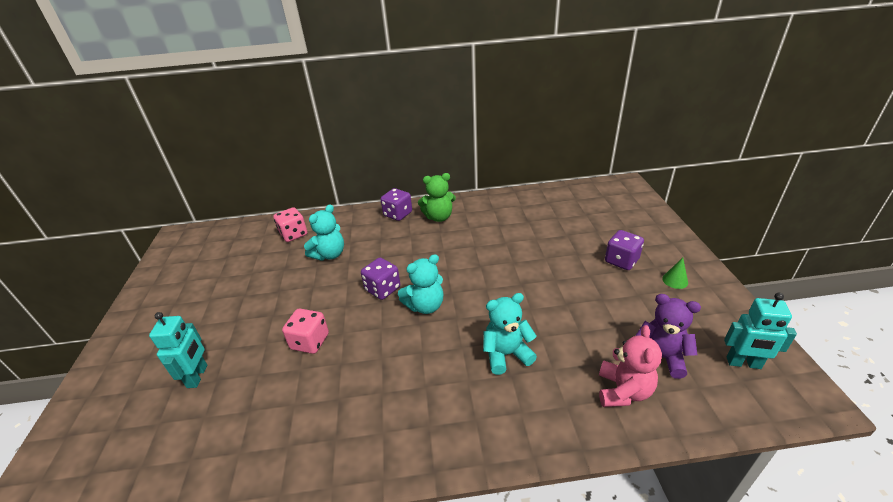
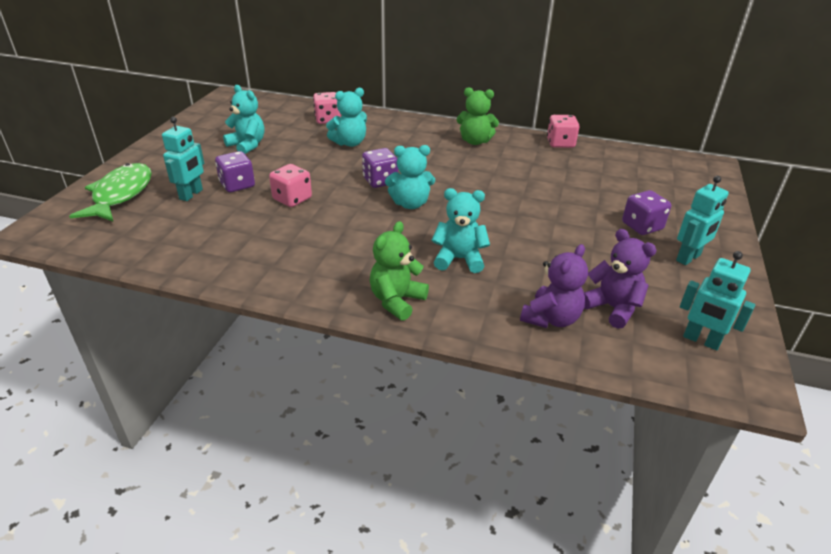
camera: 20 degrees right, 0 degrees up
(112, 408) = (121, 194): none -> green fish
(228, 290) = (247, 145): none -> turquoise teddy bear
(398, 214) = (436, 129): purple dice -> purple dice (237, 185)
(483, 430) = (397, 301): none -> green teddy bear
(507, 198) = (560, 143): none -> pink dice
(623, 391) = (551, 318): pink teddy bear -> purple teddy bear
(675, 280) = (688, 258): green cone -> turquoise robot

